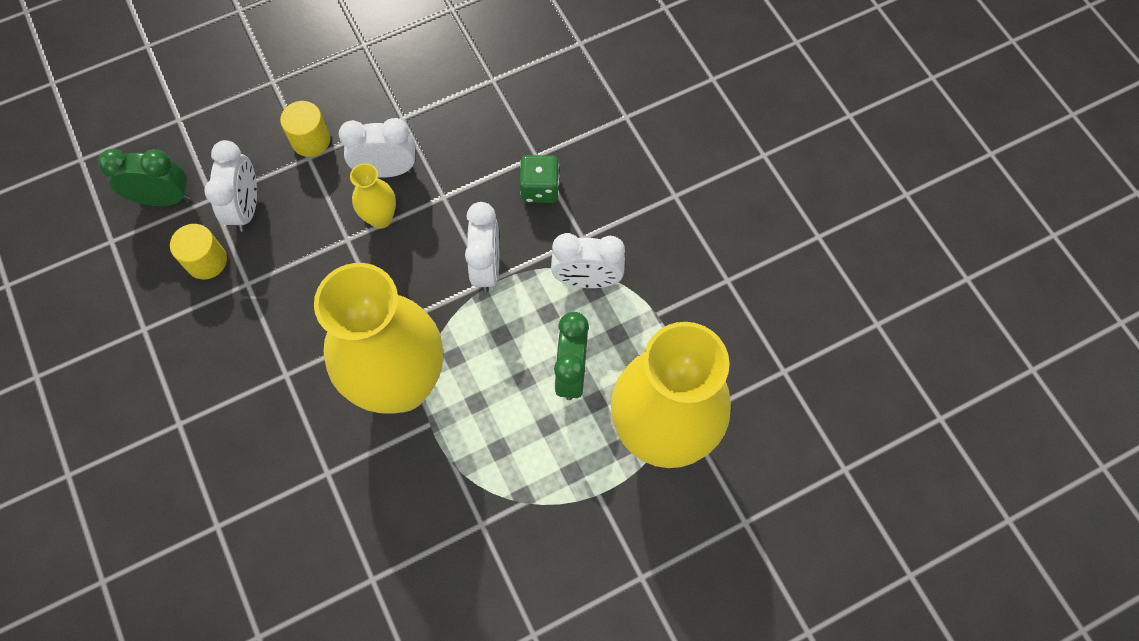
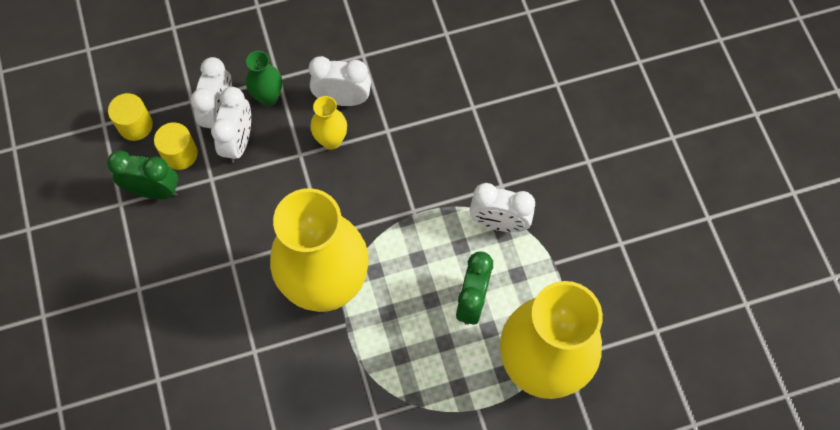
camera: 10 degrees right, 0 degrees up
(163, 198) = (152, 94): green clock -> green clock (154, 190)
(300, 181) = (268, 97): none -> green vase
(311, 140) = (282, 63): yellow cylinder -> yellow cylinder (135, 125)
(487, 267) = (415, 197): white clock -> white clock (239, 142)
(540, 188) = (471, 136): green dice -> none

